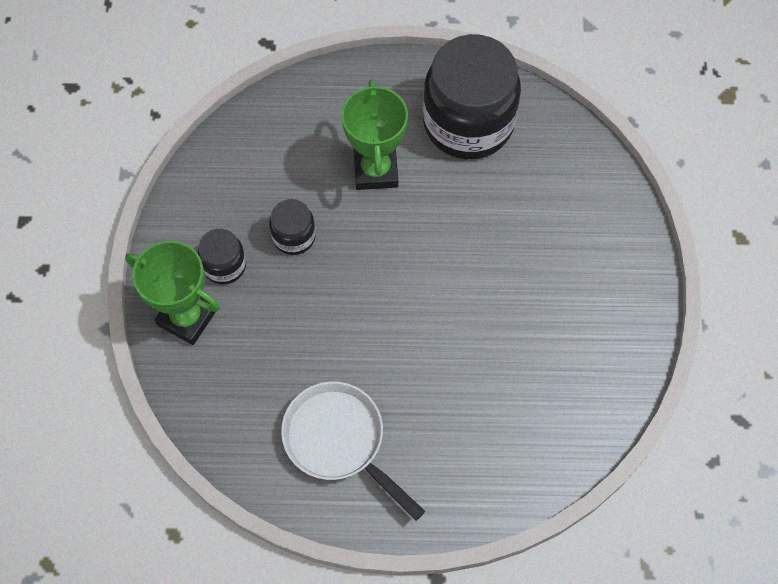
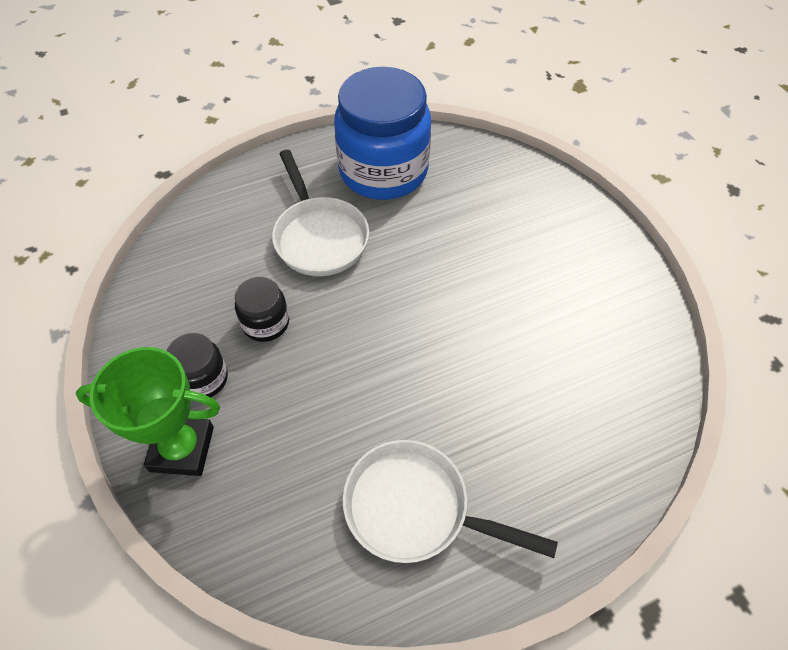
camera: 25 degrees left, 10 degrees down
(375, 170) = (319, 237): green trophy -> white pan
(468, 122) = (383, 171): black jar -> blue jar

